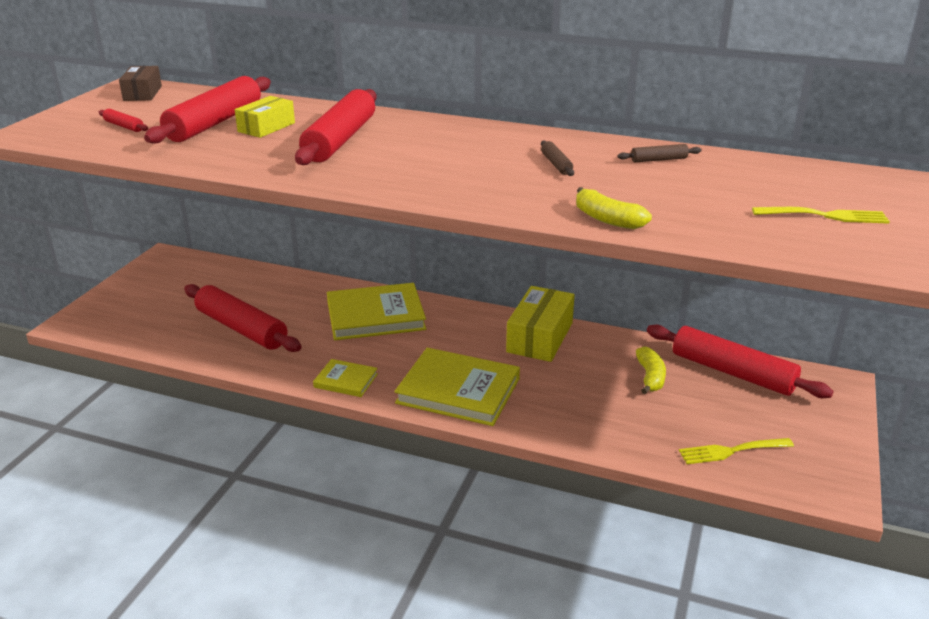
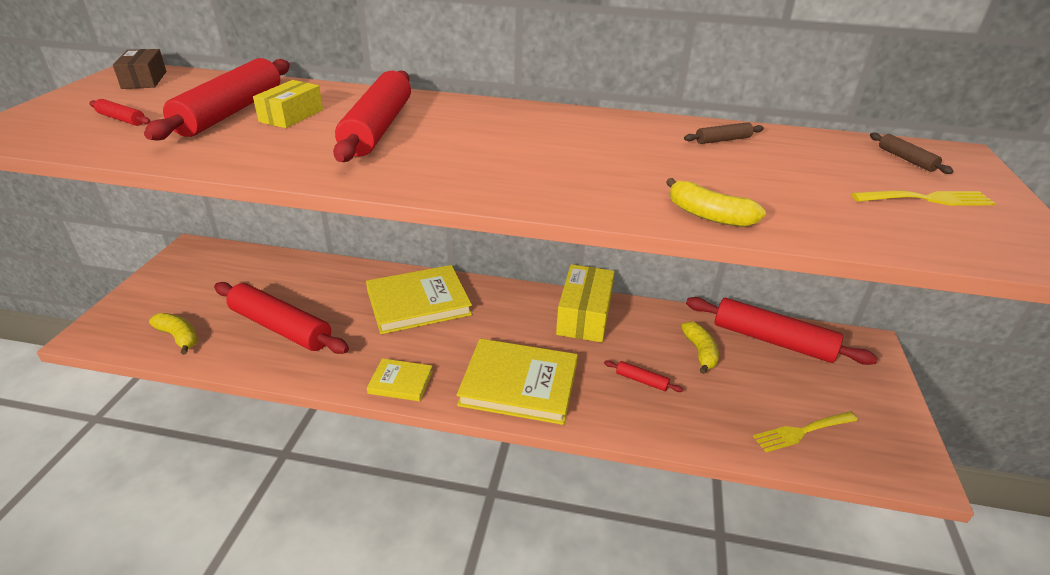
camera: 10 degrees left, 5 degrees up
(149, 330) = (179, 337): none -> yellow banana
(556, 164) = (621, 149): brown rolling pin -> brown rolling pin (906, 159)
(581, 397) = (641, 380): none -> red rolling pin

